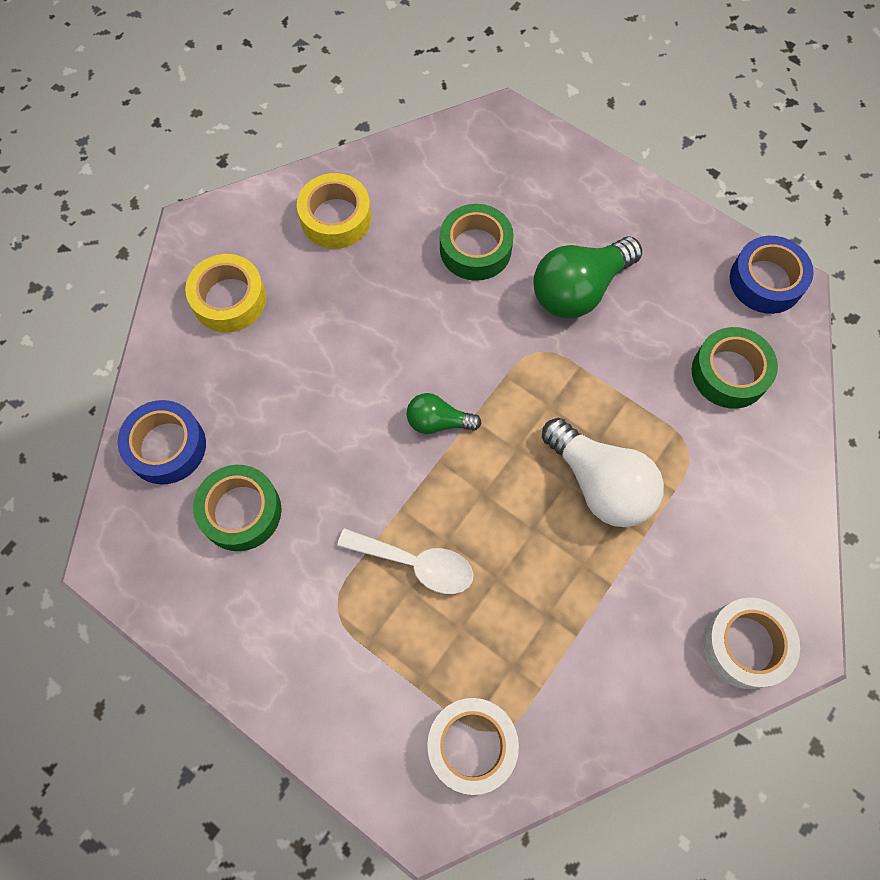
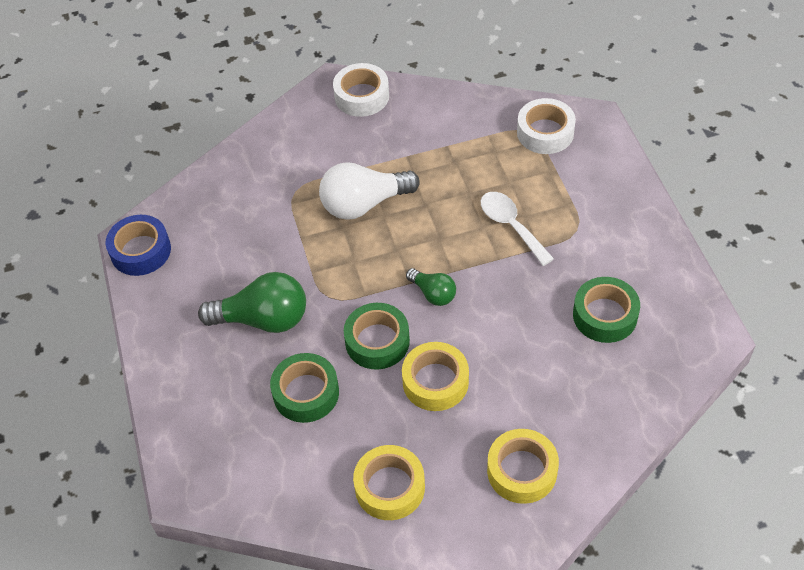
camera: 140 degrees left, 15 degrees down
(166, 447) = (634, 387): blue tape -> none
(365, 331) = (435, 382): none -> yellow tape
(600, 484) = (364, 204): white light bulb -> white light bulb turned 105 degrees counterclockwise
(729, 373) = (225, 215): green tape -> green tape (377, 341)

